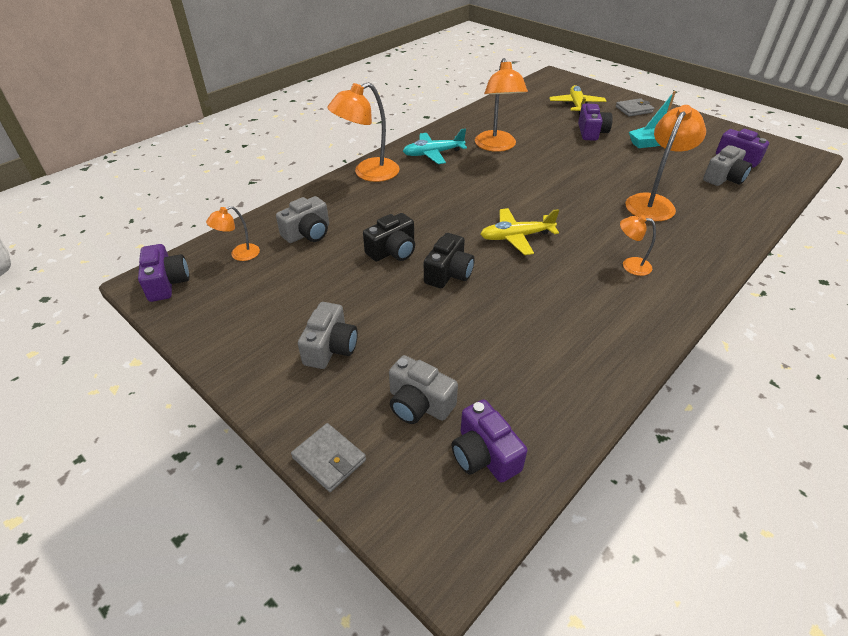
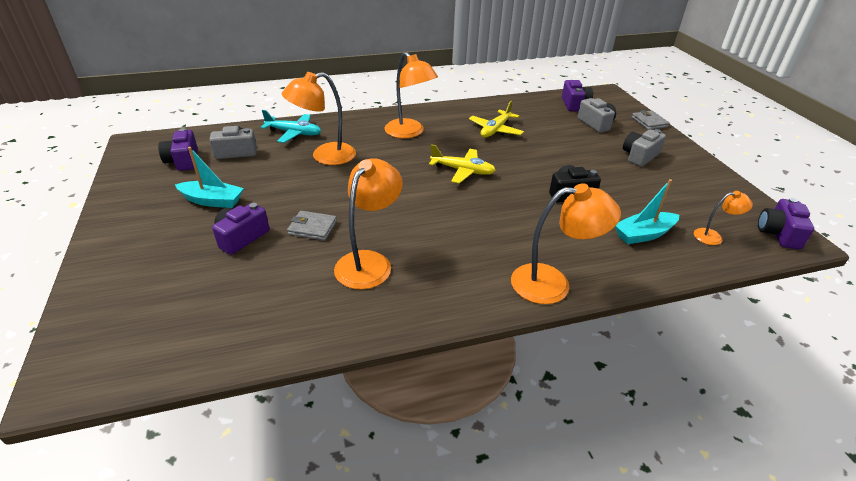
camera: 150 degrees left, 5 degrees down
(308, 233) = (643, 234): grey camera -> turquoise boat
(433, 154) = (453, 282): turquoise plane -> turquoise plane (294, 133)
(448, 273) = (536, 166): black camera -> none
(576, 105) = (174, 288): yellow plane -> yellow plane (495, 130)
(630, 265) = (409, 133): orange lamp -> orange lamp, size x1.92
(634, 109) = (132, 249): grey wallet -> grey wallet (312, 228)

